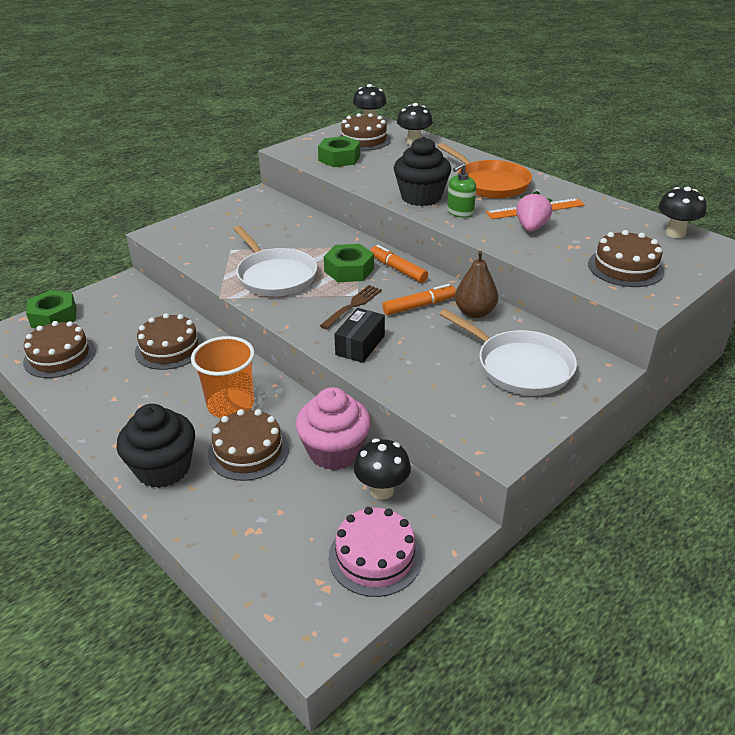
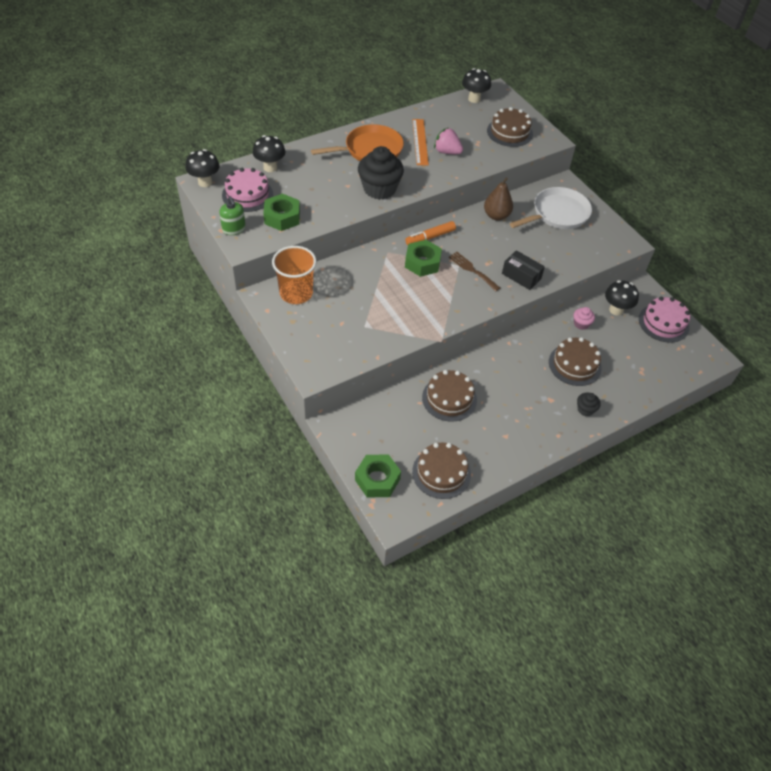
camera: 80 degrees left, 15 degrees up
(163, 468) = (585, 409): black cupcake -> black cupcake, size x0.47
(230, 405) = (526, 368): orange cup -> orange cup (296, 293)
(275, 276) = (418, 305): white pan -> none
(334, 451) = (581, 324): pink cupcake -> pink cupcake, size x0.47
(364, 140) = (247, 195): brown cake -> pink cake
(419, 306) = (481, 238): orange marker -> none
(460, 212) = (412, 176): green soap dispenser -> green soap dispenser (234, 229)

